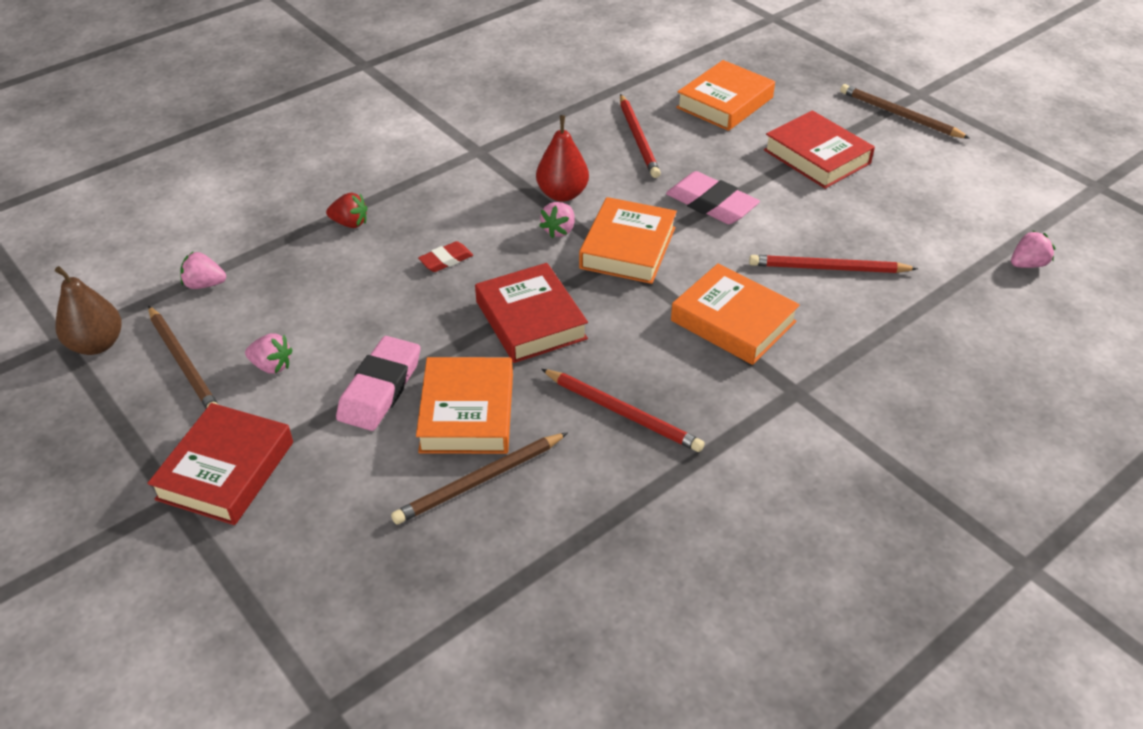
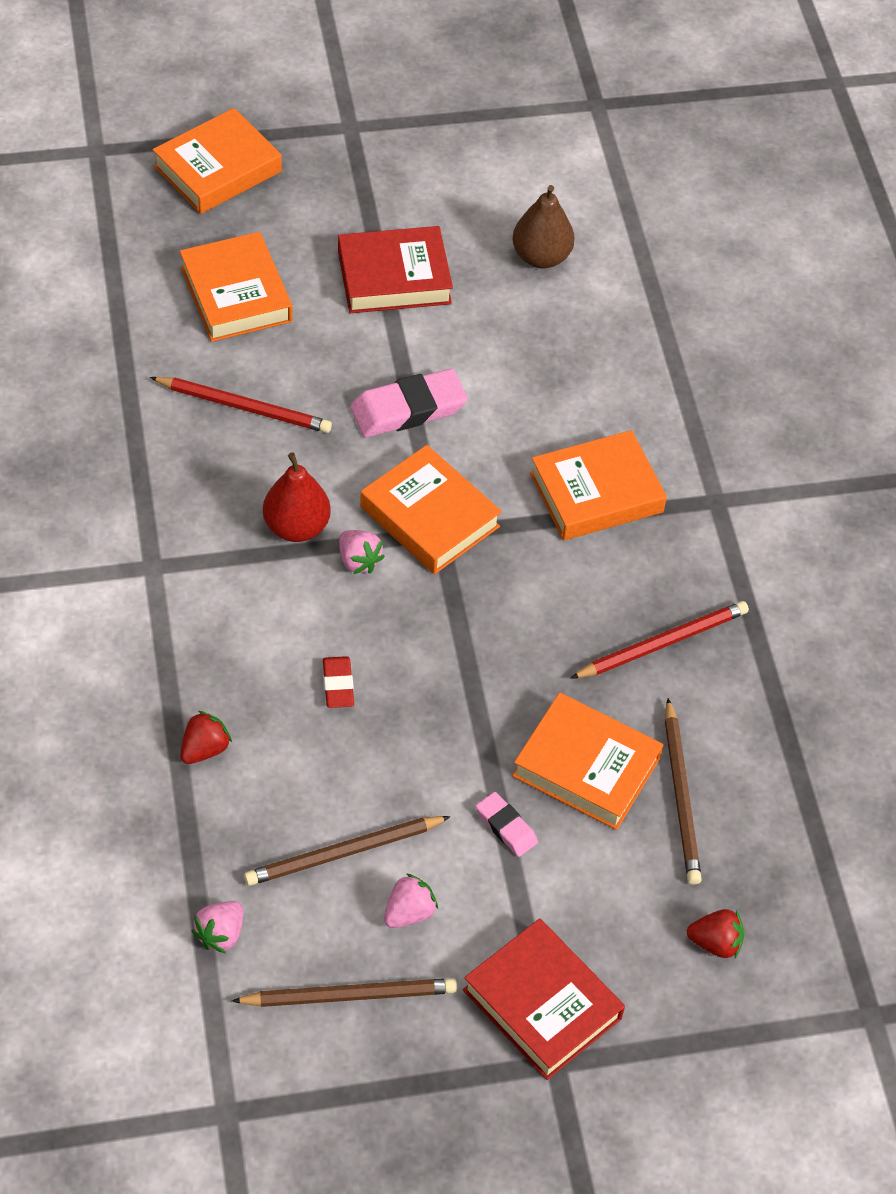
camera: 65 degrees left, 10 degrees up
(97, 344) = (259, 1075): brown pear -> brown pear (541, 257)
(343, 560) = (715, 943): none -> red strawberry
(380, 388) = (506, 827): pink eraser -> pink eraser, size x0.55
(531, 320) = (486, 654): red book -> none
(815, 60) = (217, 169): none -> orange book
(828, 268) = (572, 377): red pencil -> none
(899, 115) = (375, 167): brown pencil -> brown pencil (344, 853)
(1027, 264) = (666, 231): pink strawberry -> none

